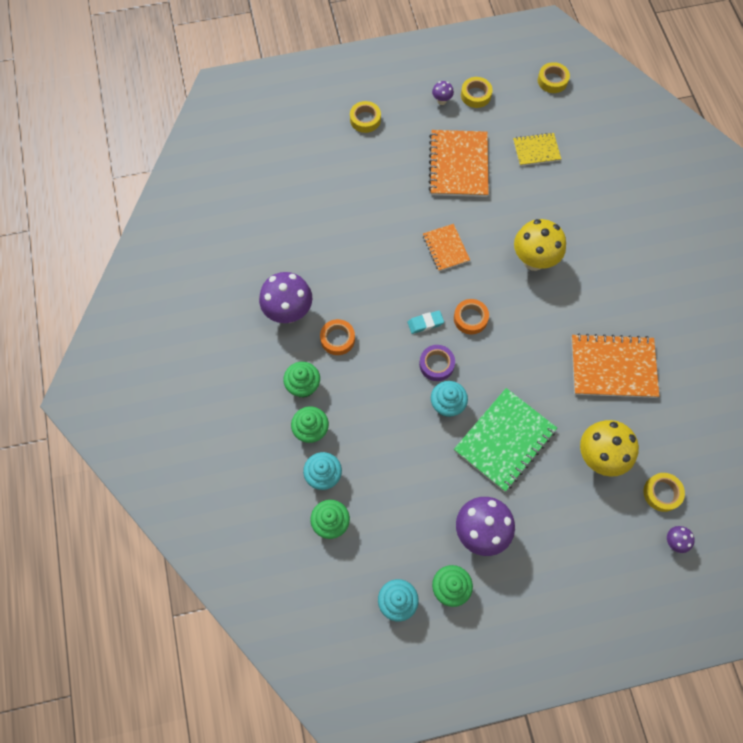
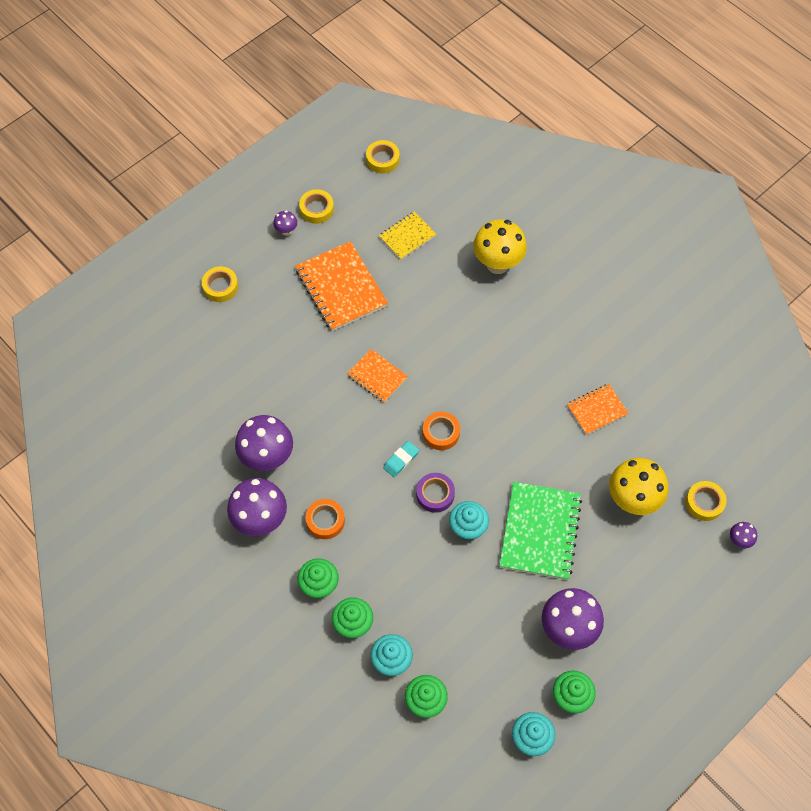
camera: 30 degrees left, 5 degrees down
(322, 267) = (267, 458): none -> purple mushroom
(533, 261) = (467, 346): yellow mushroom -> yellow mushroom (497, 264)
(613, 367) = (597, 410): orange notebook -> orange notebook, size x0.57

